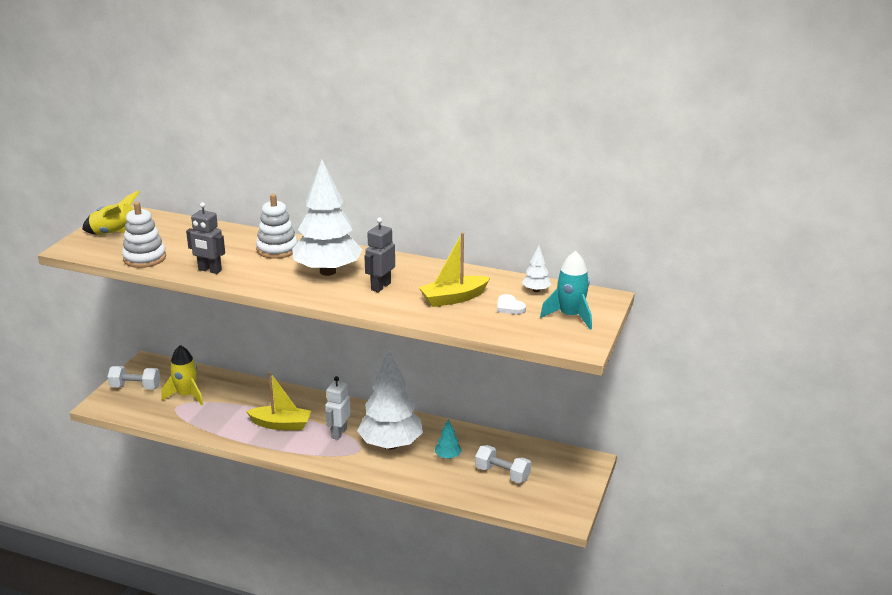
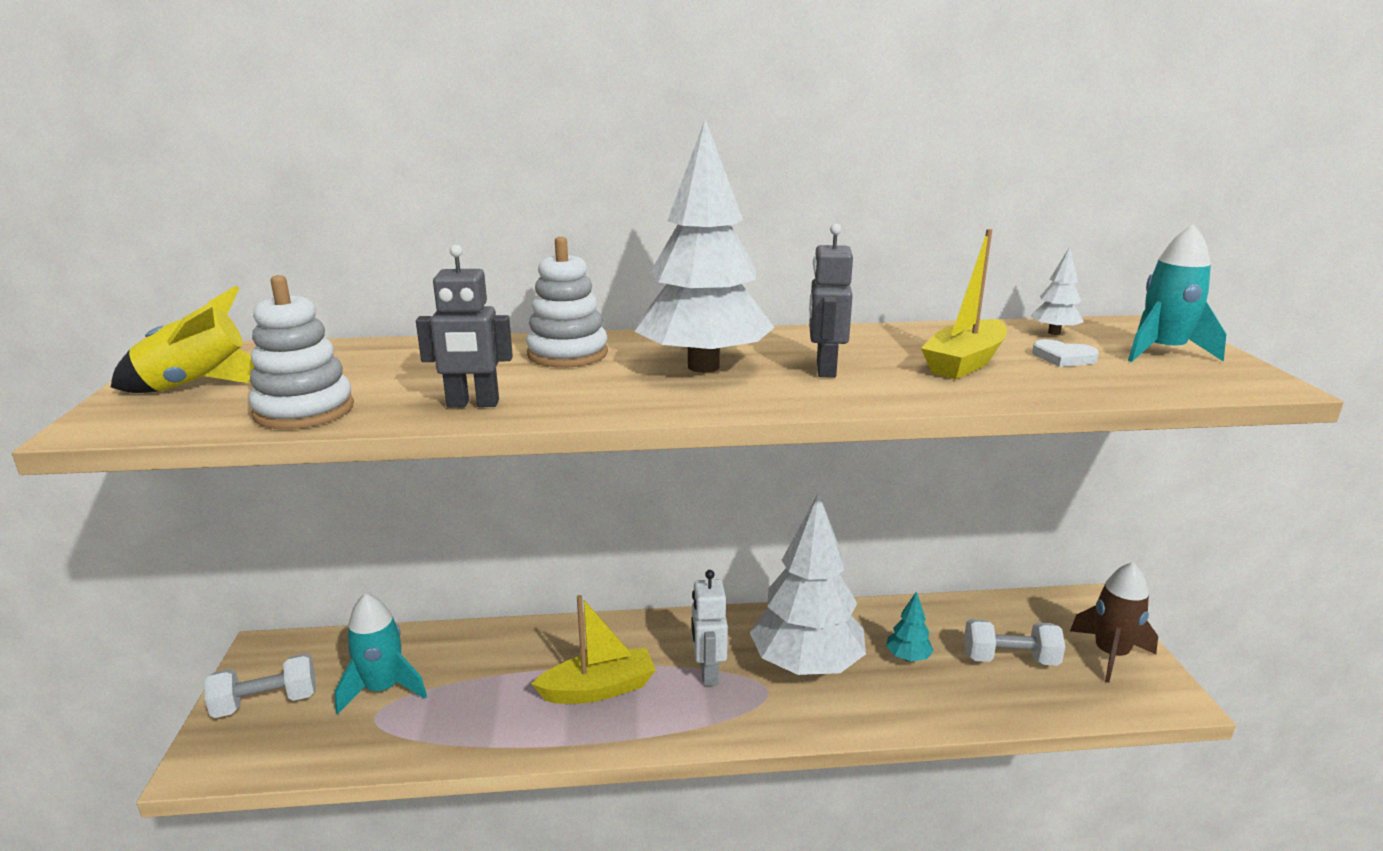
camera: 25 degrees left, 5 degrees down
(186, 395) = (383, 689): yellow rocket -> turquoise rocket
(562, 489) = (1110, 654): none -> brown rocket

